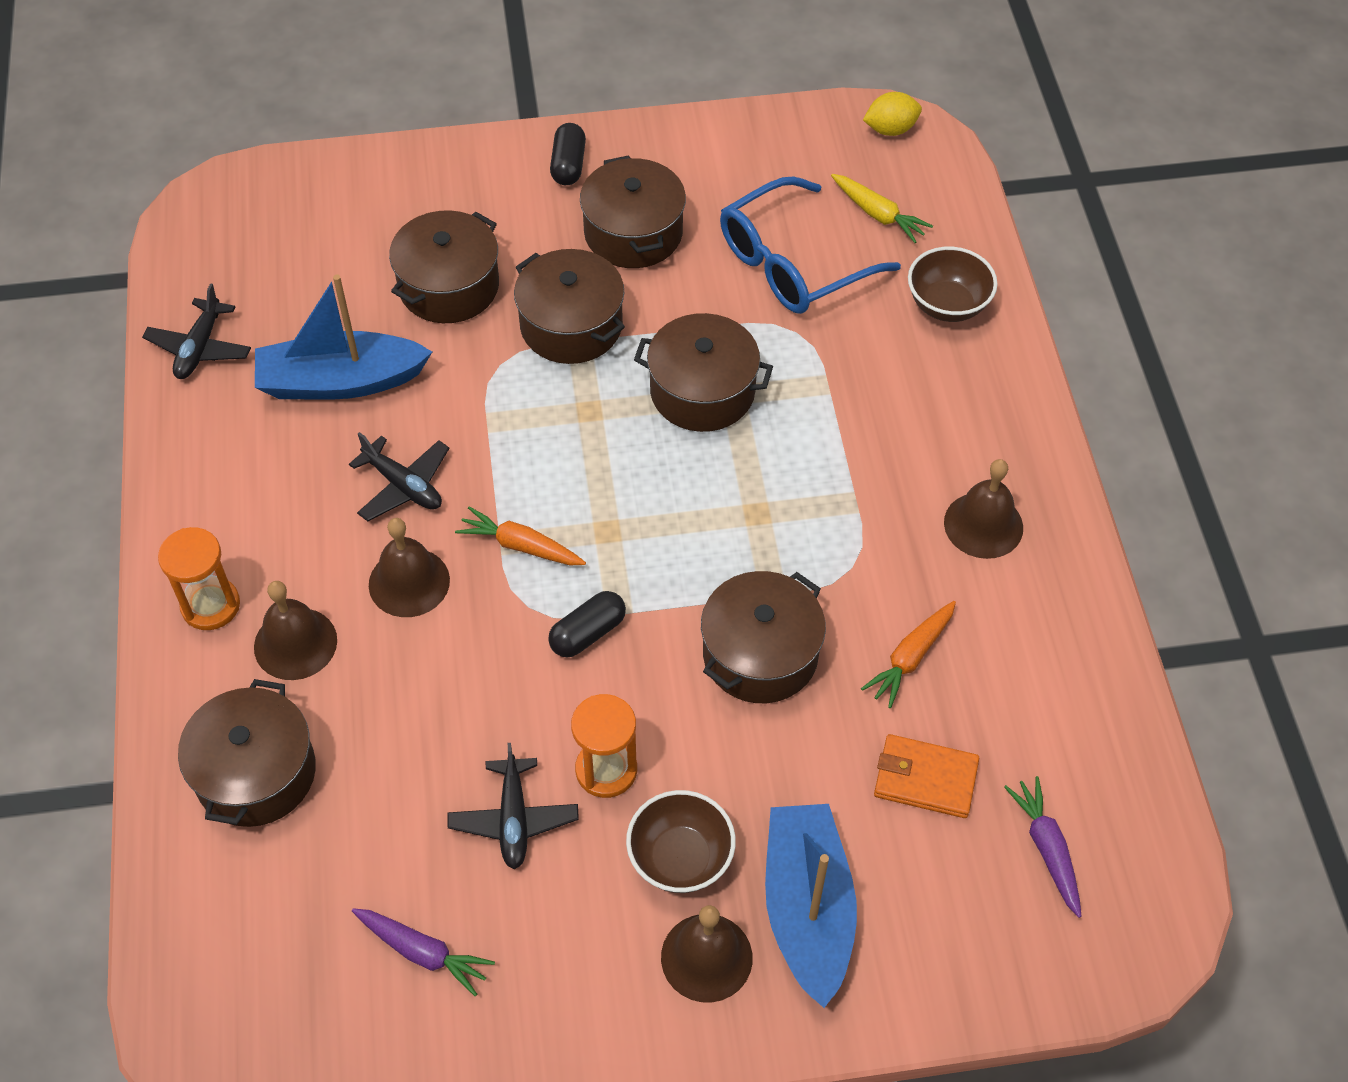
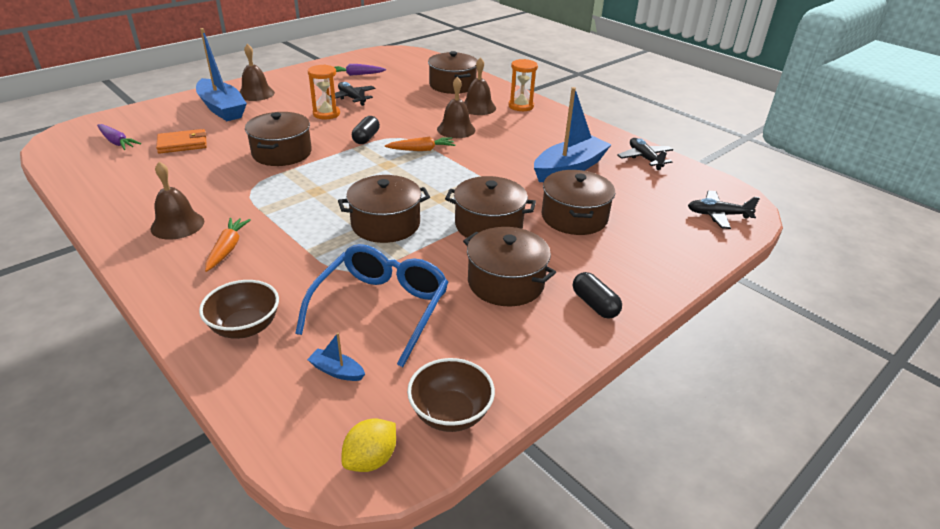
camera: 145 degrees right, 20 degrees down
(403, 486) = (494, 150): black plane -> black plane (718, 215)
(680, 858) = (280, 106): brown bowl -> brown bowl (450, 414)
(878, 214) = (337, 371): yellow carrot -> blue boat
(910, 658) = (204, 171): orange carrot -> orange carrot (227, 249)

